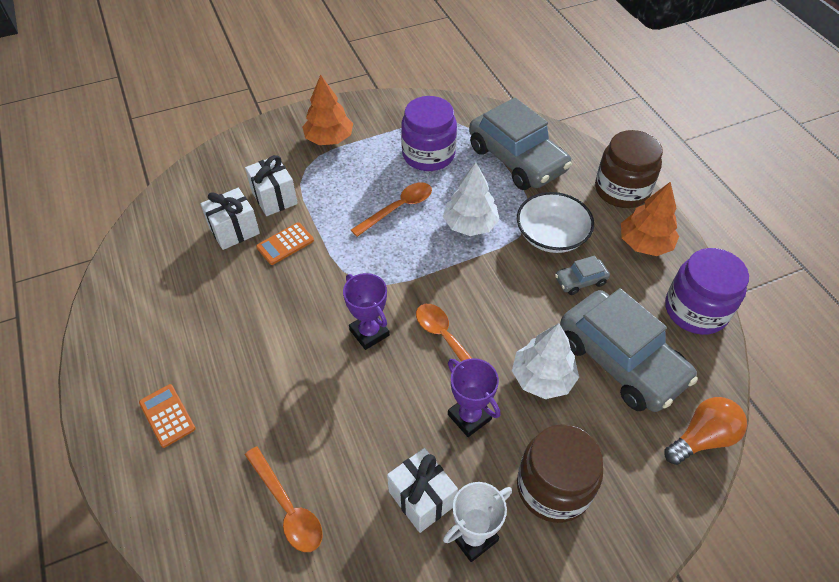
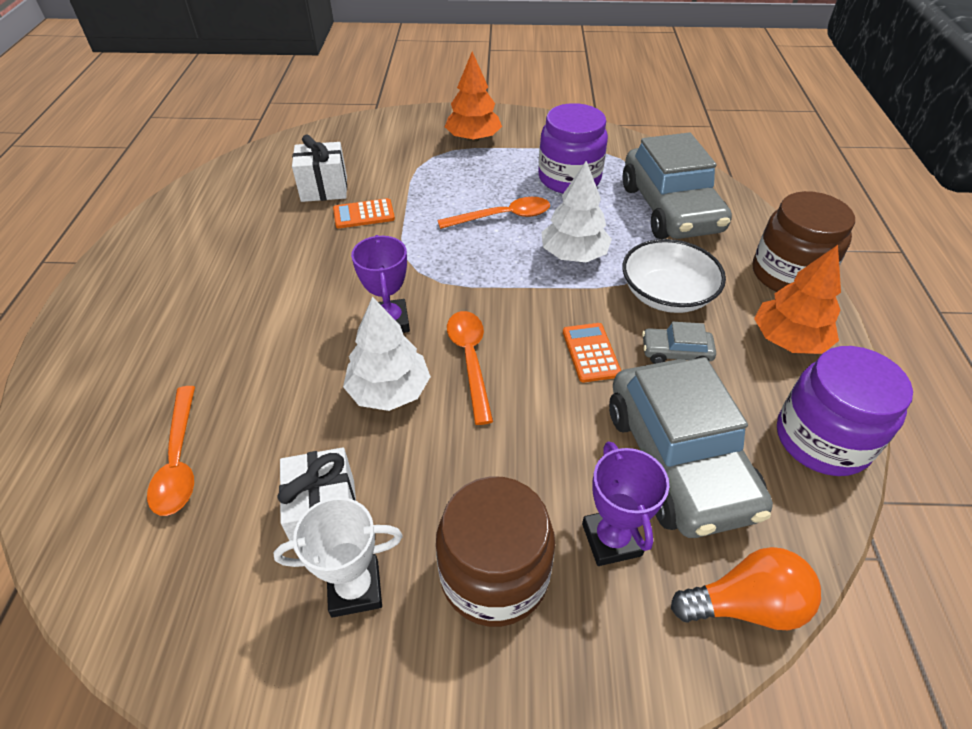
camera: 25 degrees right, 5 degrees down
(167, 415) = (138, 326): orange calculator -> orange calculator (591, 353)
(274, 198) = (383, 173): white gift -> none
(469, 417) = (442, 449): purple trophy -> purple trophy (611, 539)
(542, 378) = (560, 441): white tree -> white tree (389, 391)

